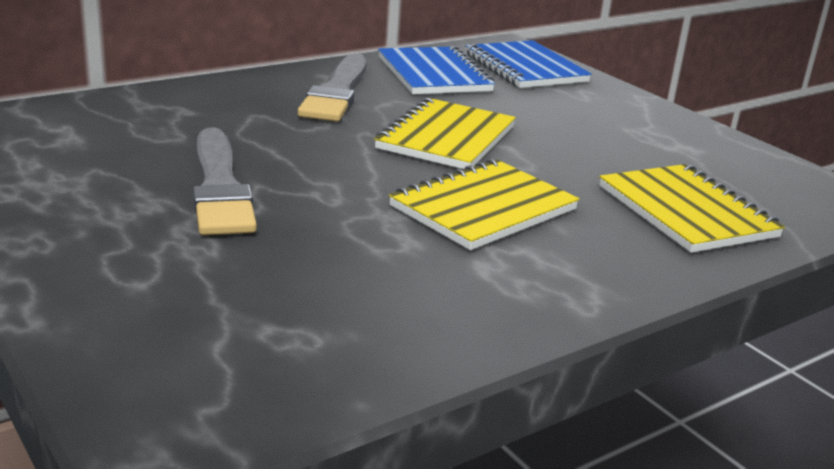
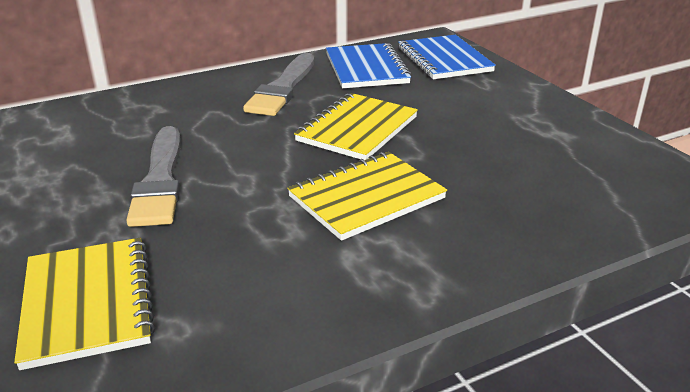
camera: 10 degrees right, 5 degrees up
(686, 212) = (542, 199): yellow notebook -> yellow notebook (88, 303)

